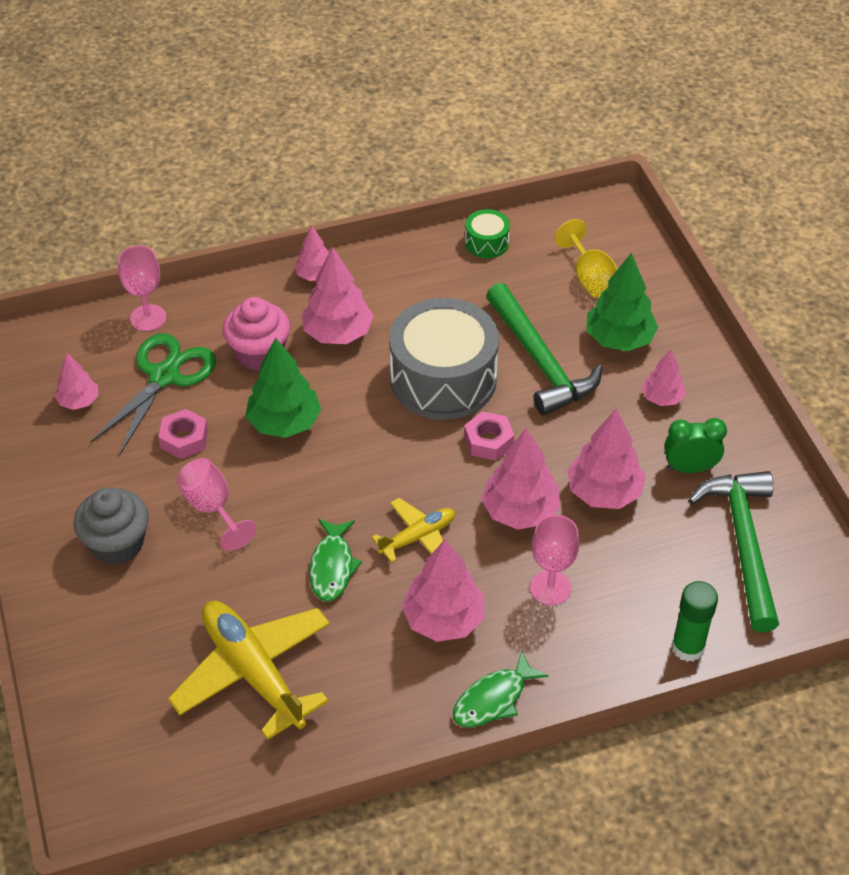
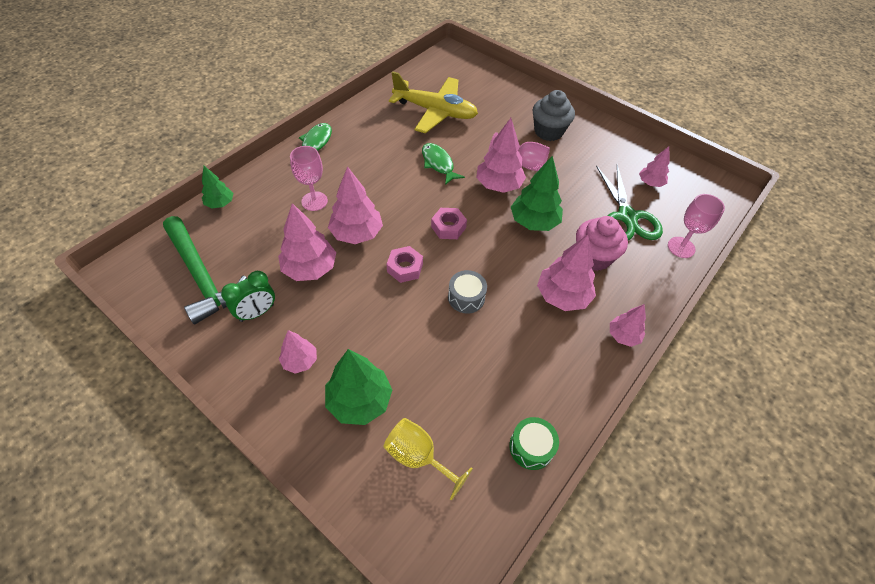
camera: 145 degrees right, 5 degrees up
(184, 439) = (575, 189): pink nut -> pink nut (448, 227)
(417, 537) = (406, 195): yellow plane -> none
(443, 378) = (466, 297): grey drum -> grey drum, size x0.44
(443, 619) = (363, 164): pink tree -> pink tree (498, 185)
(540, 361) = (409, 347): green hammer -> none
(687, 647) = (220, 203): green glue stick -> green tree

